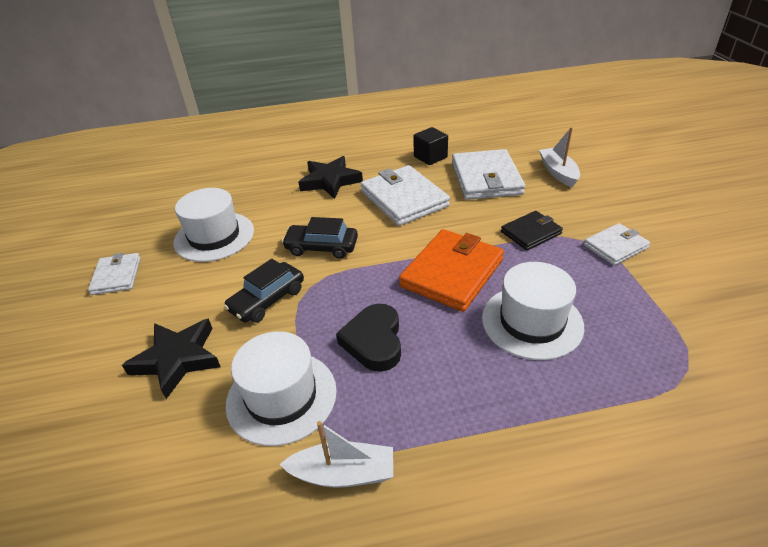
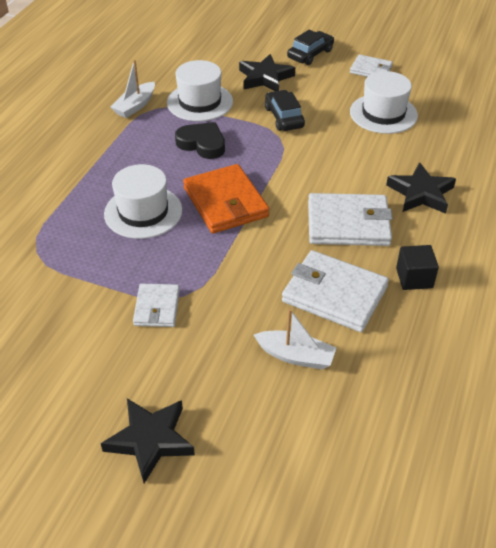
camera: 120 degrees right, 5 degrees up
(321, 247) = (319, 155): black car -> black car (310, 54)
(531, 233) = (225, 270): black wallet -> none
(701, 194) = (150, 440): none -> black star

